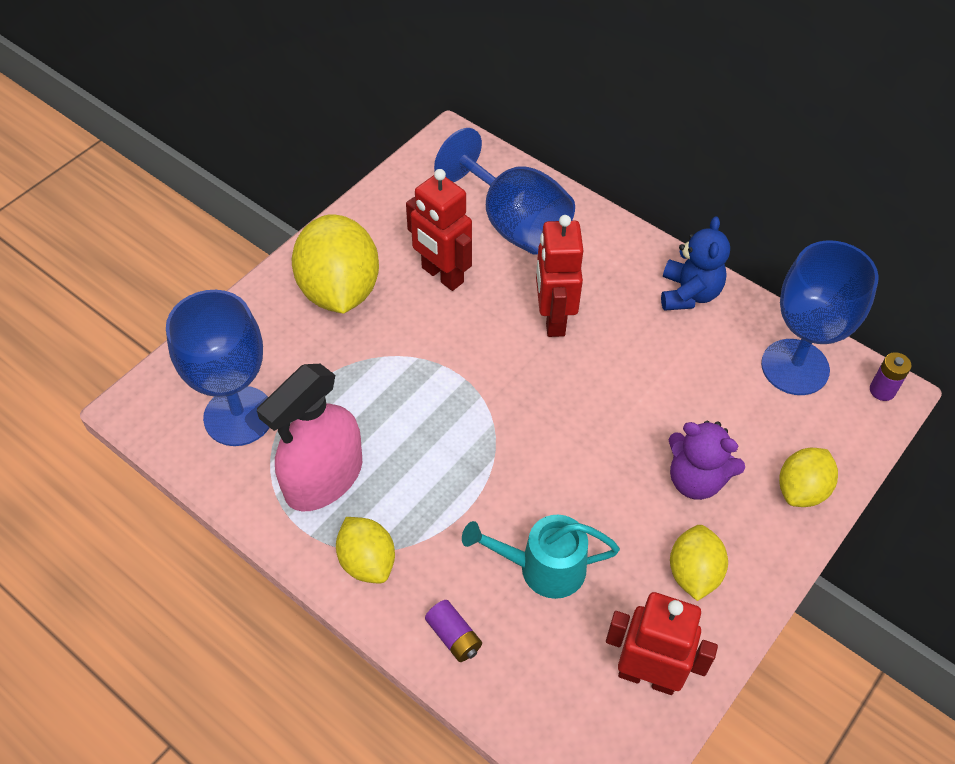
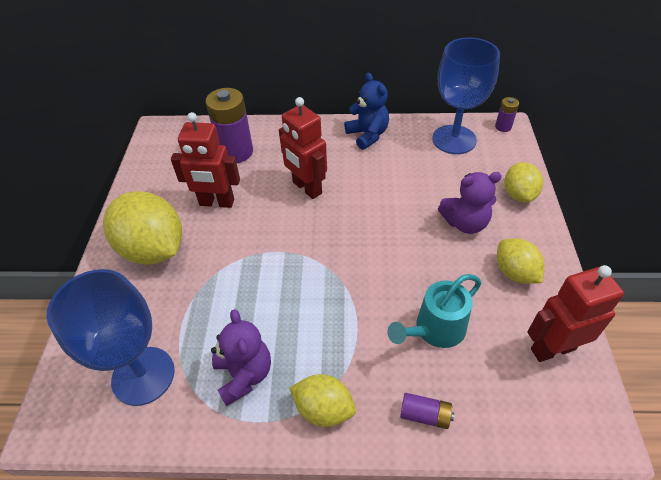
camera: 35 degrees left, 5 degrees down
(324, 478) = (244, 375): pink spray bottle -> purple teddy bear
(513, 223) = (236, 152): blue goblet -> purple battery

